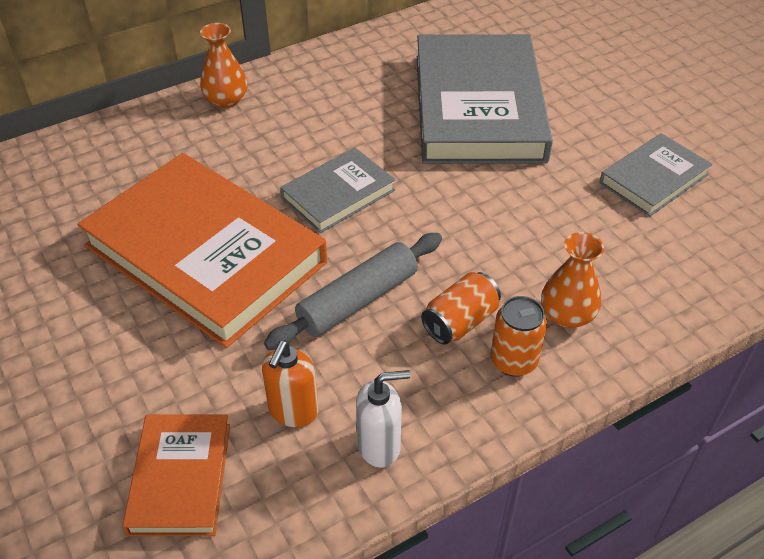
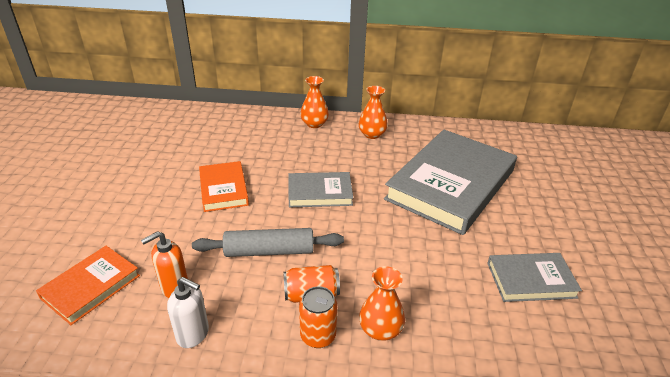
camera: 35 degrees right, 10 degrees down
(205, 254) = (223, 189): orange book -> orange book, size x0.49
(320, 81) = (372, 134): none -> orange vase

